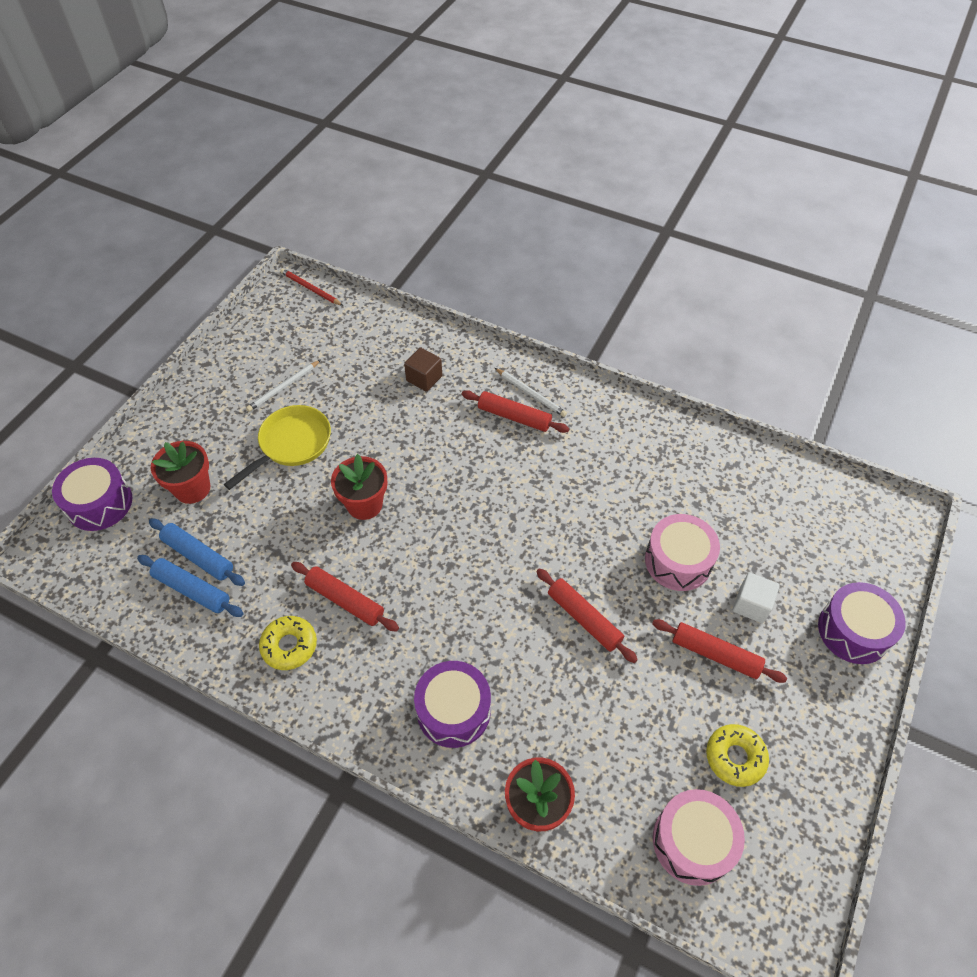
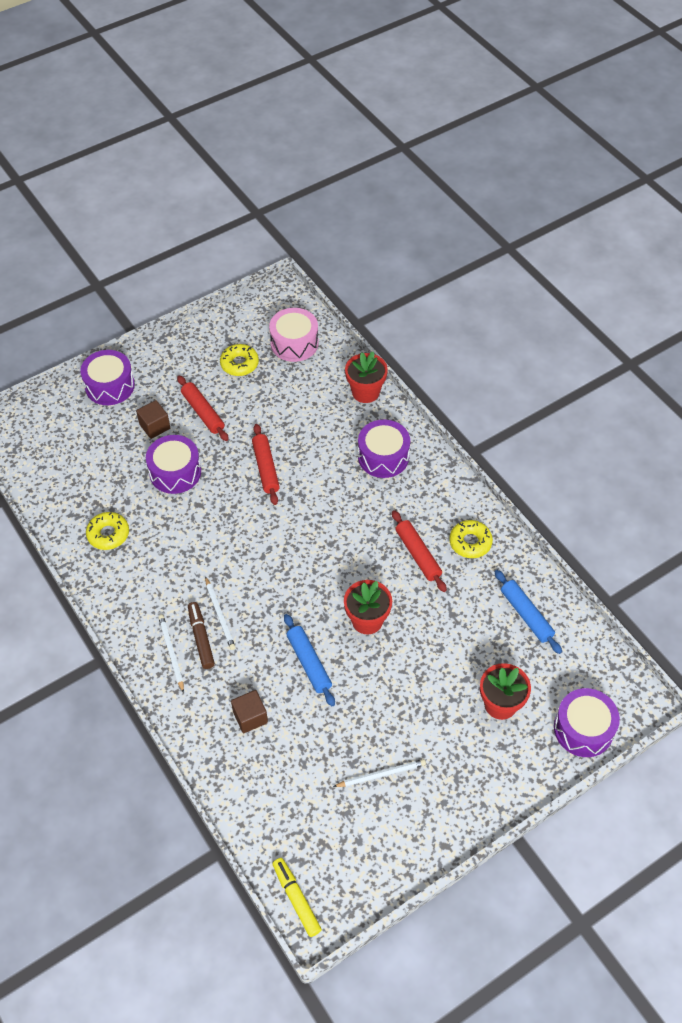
camera: 150 degrees left, 0 degrees up
(199, 556) = (513, 640): blue rolling pin -> blue rolling pin (309, 663)
(291, 444) = (400, 706): yellow pan -> none
(310, 289) = (296, 898): red pencil -> yellow marker
(512, 443) = (220, 615): none -> white pencil
(514, 417) = (201, 638): red rolling pin -> brown marker
(678, 561) = (175, 472): pink drum -> purple drum
(682, 463) = (108, 534): none -> yellow donut
(751, 605) = (155, 426): white cube -> brown cube

